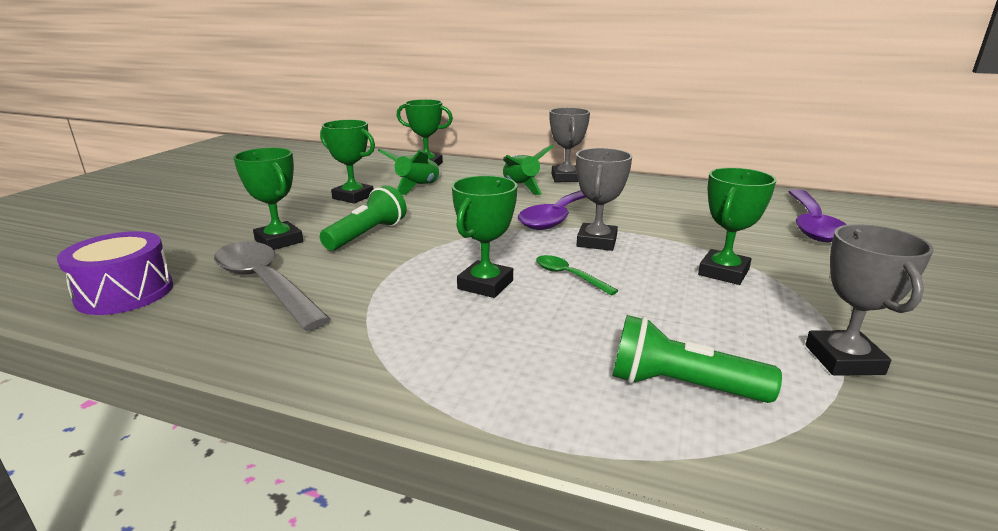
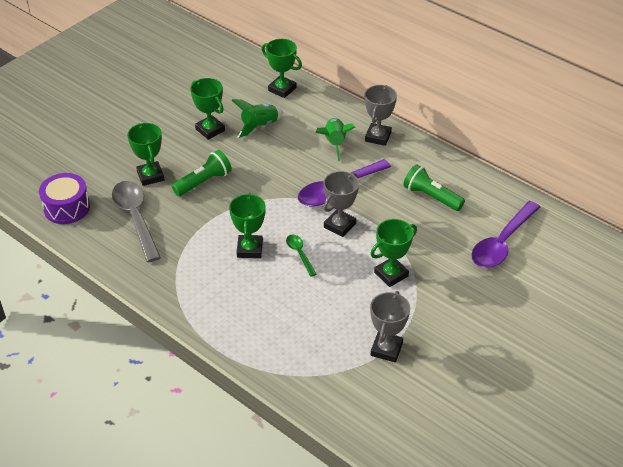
camera: 20 degrees right, 20 degrees up
(485, 285) = (249, 249): green trophy -> green trophy turned 45 degrees counterclockwise
(681, 386) = (297, 341): green flashlight -> green flashlight (431, 197)

